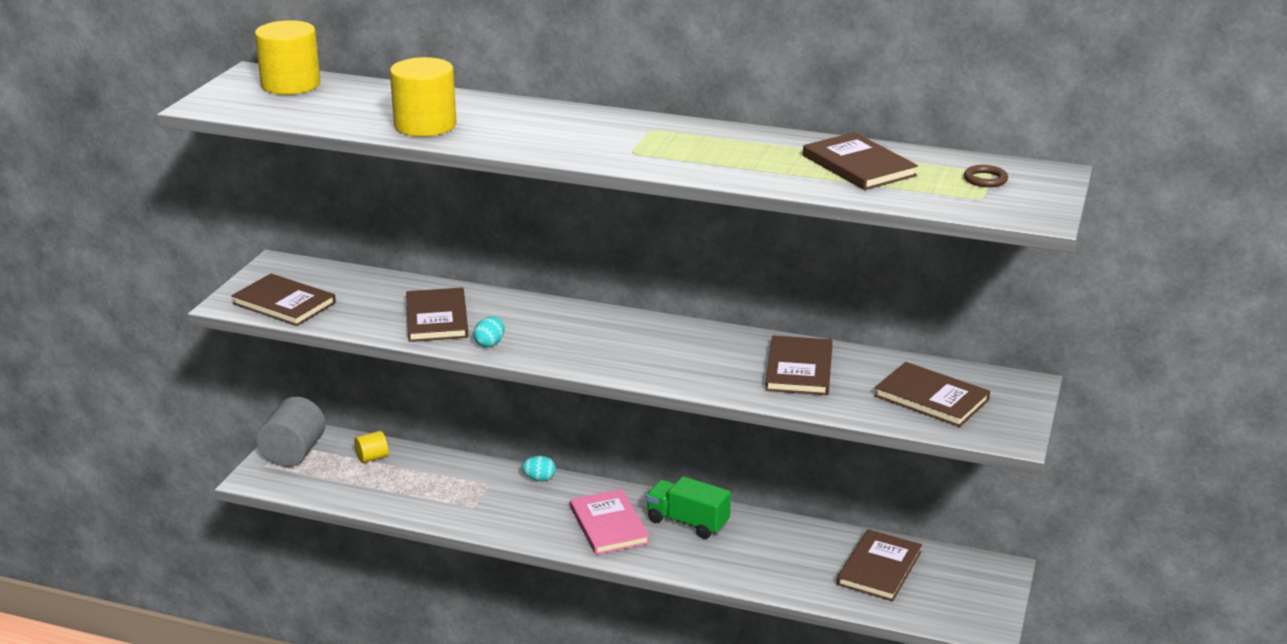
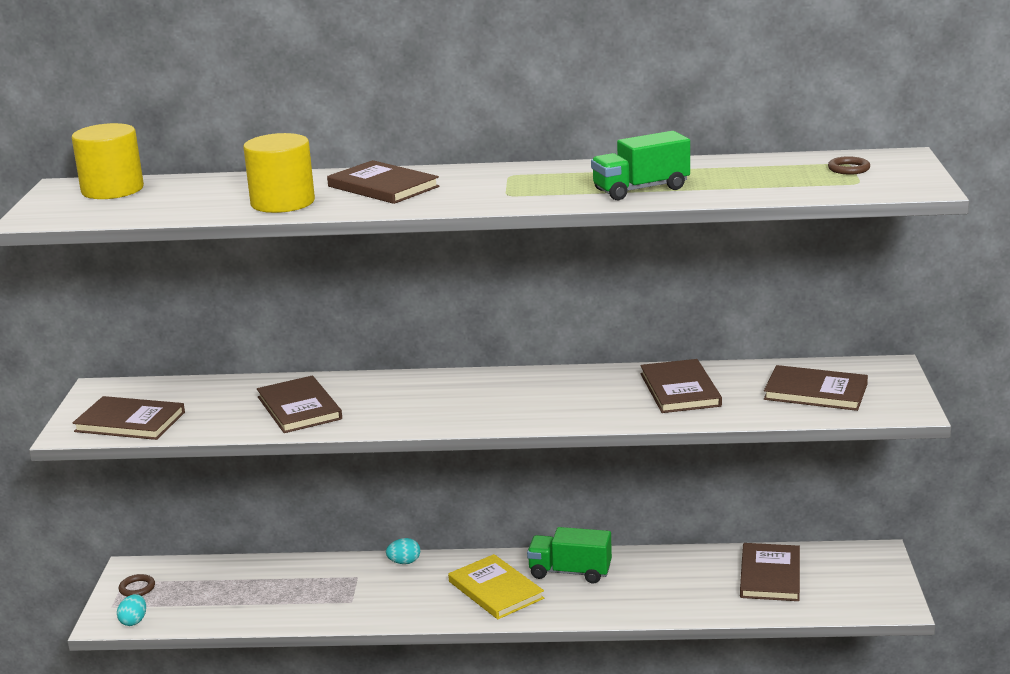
camera: 15 degrees left, 5 degrees down
(294, 453) = (137, 588): grey cylinder -> brown ring
(372, 458) = (223, 576): yellow cylinder -> none
(490, 343) = (368, 420): turquoise egg -> turquoise egg (134, 621)
(609, 525) = (495, 590): pink book -> yellow book
(761, 168) = (641, 189): none -> green truck
(858, 165) = (727, 175): brown book -> brown book (383, 186)

